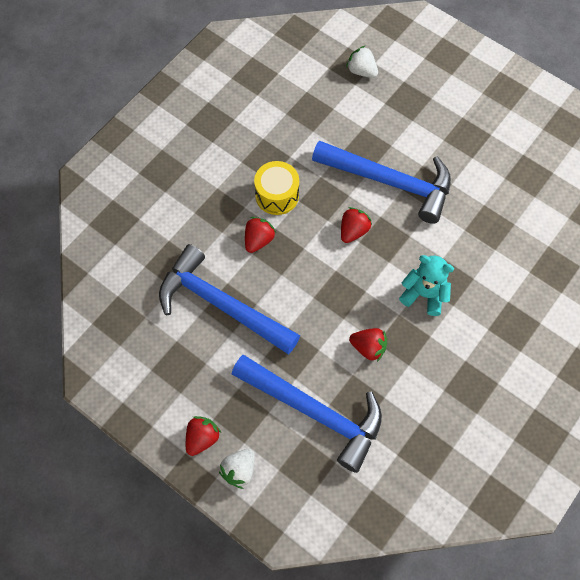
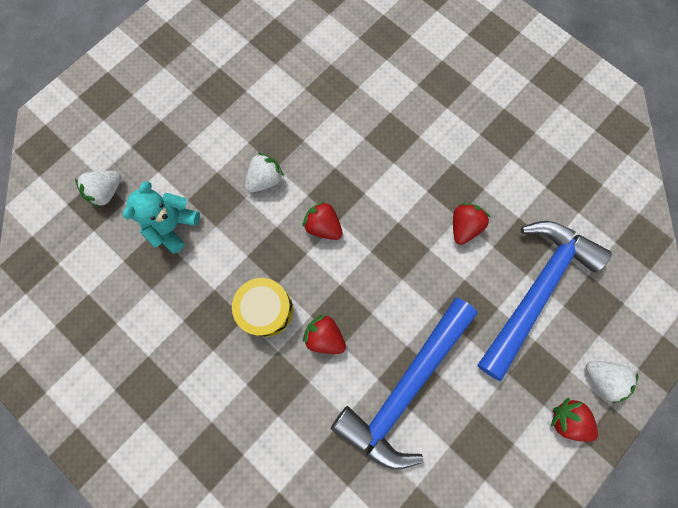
camera: 85 degrees left, 10 degrees up
(390, 182) = (265, 179): blue hammer -> white strawberry
(424, 294) = (405, 162): turquoise teddy bear -> turquoise teddy bear (173, 226)

